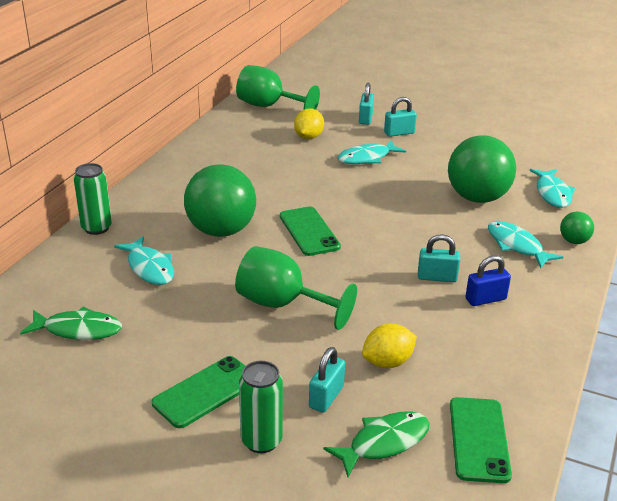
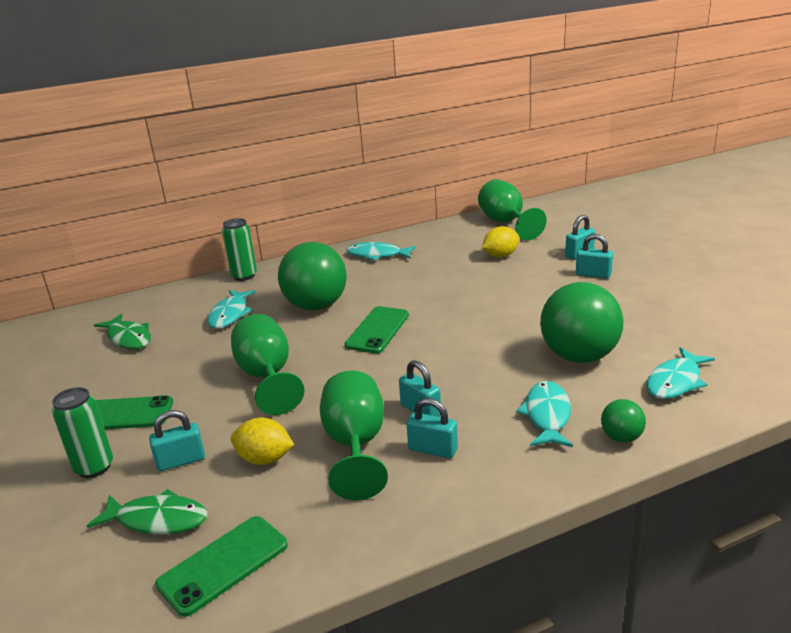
camera: 45 degrees right, 5 degrees down
(367, 158) = (525, 287): turquoise fish -> turquoise fish (377, 255)
(434, 321) = (355, 445): none -> green goblet
(485, 299) = (433, 449): blue padlock -> turquoise padlock

